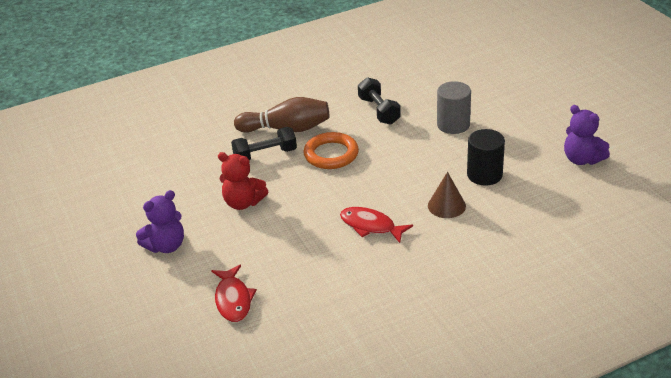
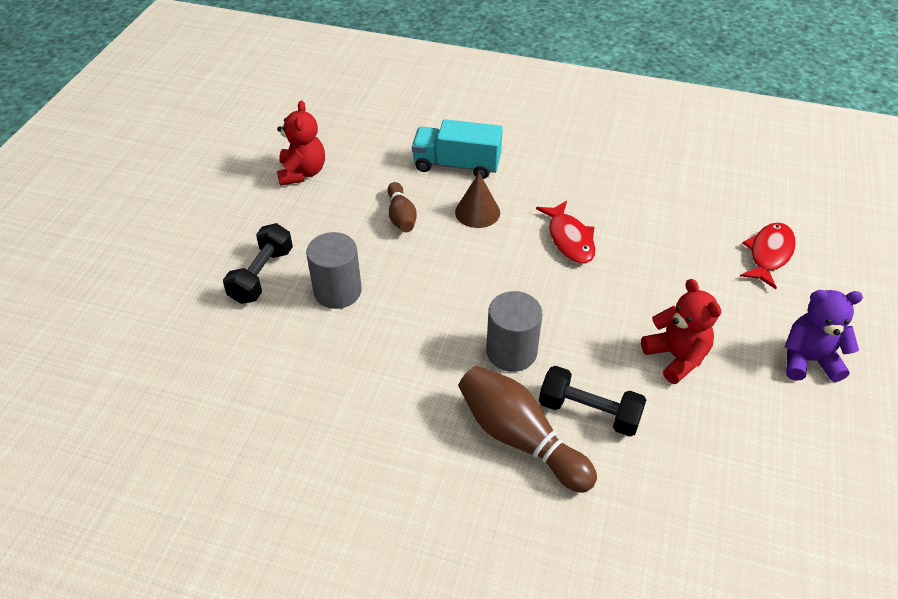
camera: 140 degrees left, 10 degrees up
(331, 154) = (511, 352): orange ring -> grey cylinder
(379, 111) = (379, 376): black dumbbell -> black dumbbell (262, 275)
(484, 175) = (401, 216): black cylinder -> brown bowling pin
(506, 225) = (457, 165): none -> turquoise truck
(582, 159) = (302, 173): purple teddy bear -> red teddy bear

